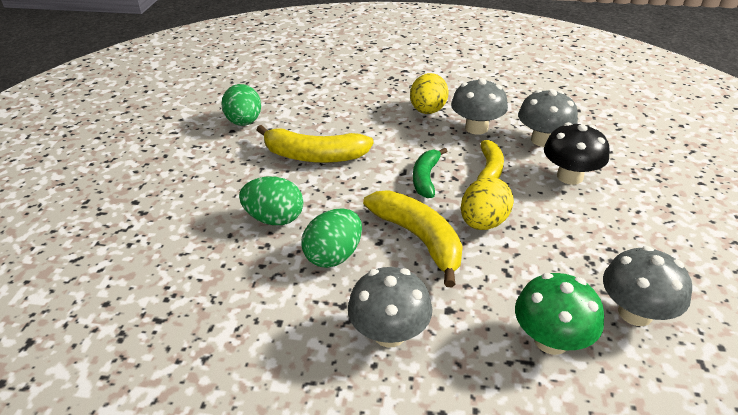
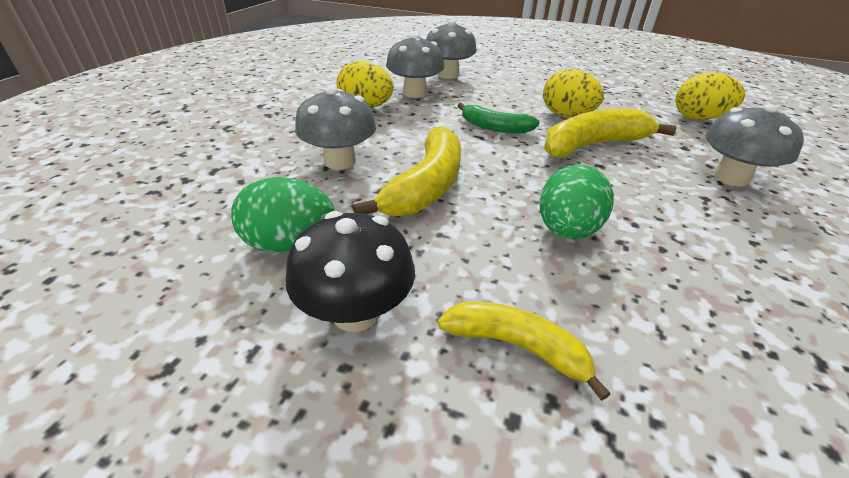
camera: 80 degrees left, 0 degrees up
(334, 256) = (630, 194): green egg -> none
(489, 170) = (488, 100): yellow banana -> yellow banana (516, 346)
(551, 340) = (698, 118): green mushroom -> yellow egg
(569, 176) = (504, 77): black mushroom -> black mushroom (356, 312)
(635, 313) = (657, 91): grey mushroom -> grey mushroom (340, 161)

